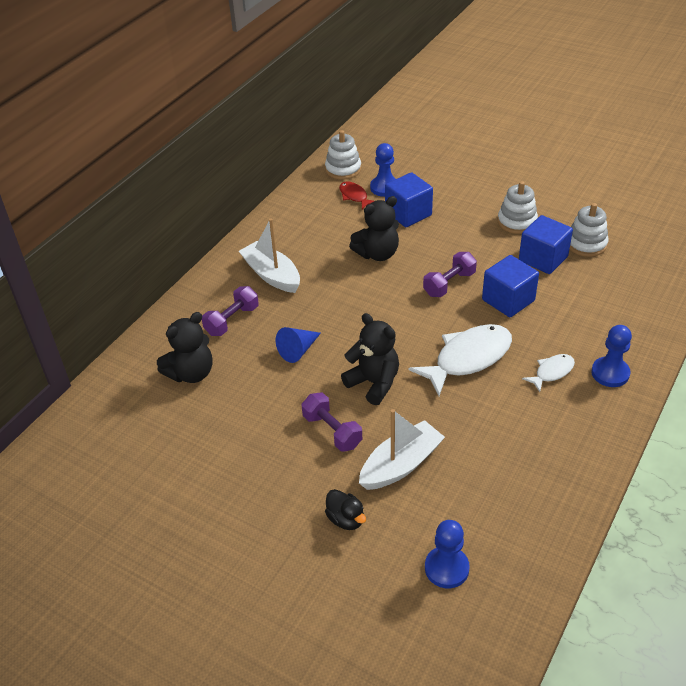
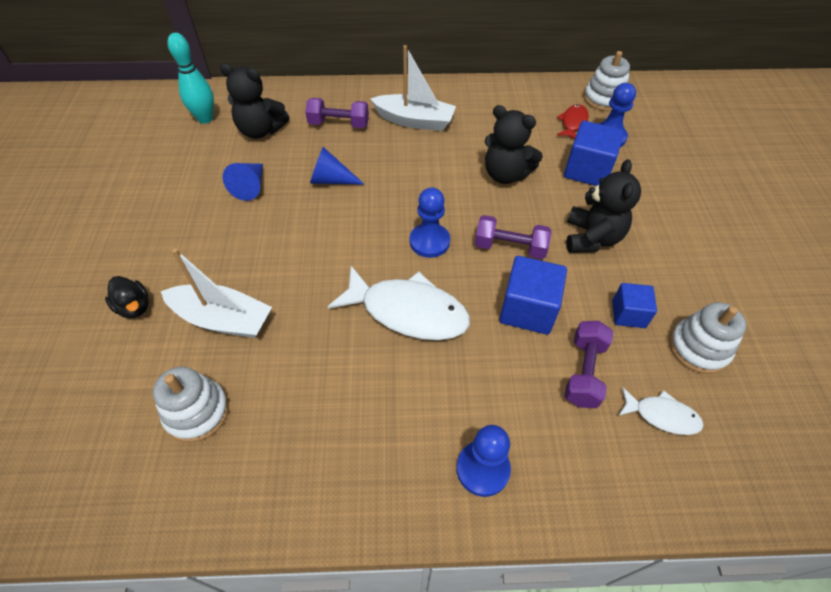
camera: 55 degrees right, 10 degrees up
(134, 407) = (205, 119): none -> turquoise bowling pin
(261, 403) = (250, 186): none -> blue cone
(272, 275) = (414, 121): white boat -> white boat turned 90 degrees clockwise
(332, 431) = (241, 248): purple dumbbell -> purple dumbbell (584, 372)
(346, 519) = (134, 307): black duck -> black duck turned 60 degrees counterclockwise
(374, 383) = (322, 250): black teddy bear -> black teddy bear (592, 238)
(446, 568) = (98, 418): blue pawn -> blue pawn (429, 241)
(517, 222) = (668, 263): white stacking toy -> white stacking toy (197, 412)
(543, 259) = (628, 314): blue cube -> blue cube, size x0.62
(552, 372) = (440, 402): white fish -> white fish (662, 415)

